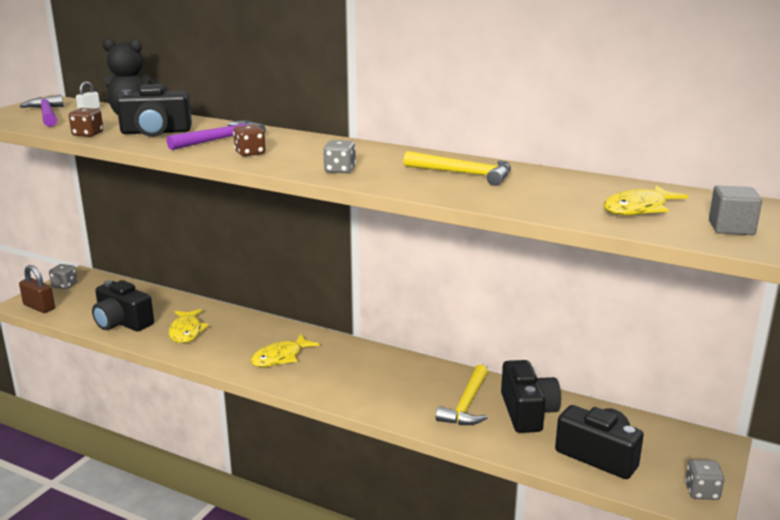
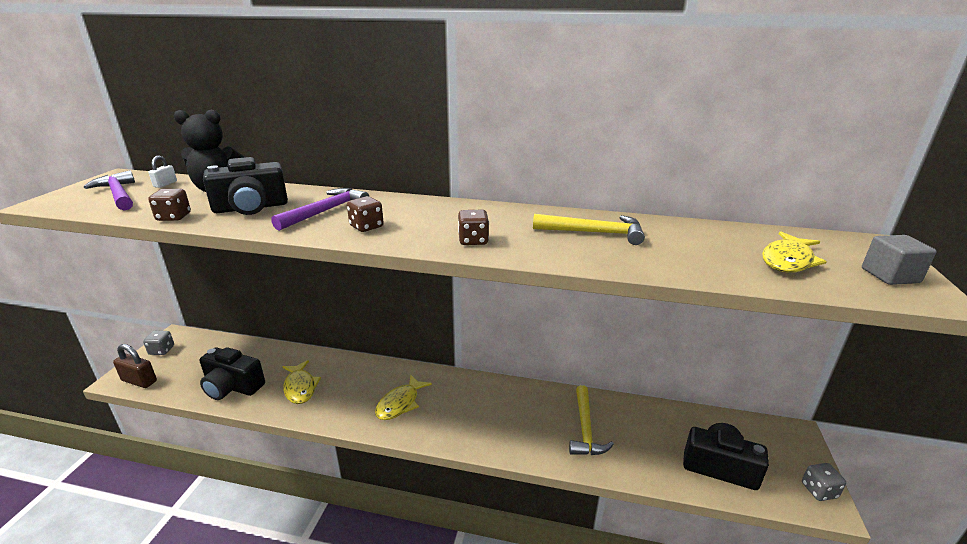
camera: 15 degrees left, 5 degrees up
(339, 170) = (473, 240): grey dice -> brown dice
(527, 412) = (638, 427): black camera -> none

